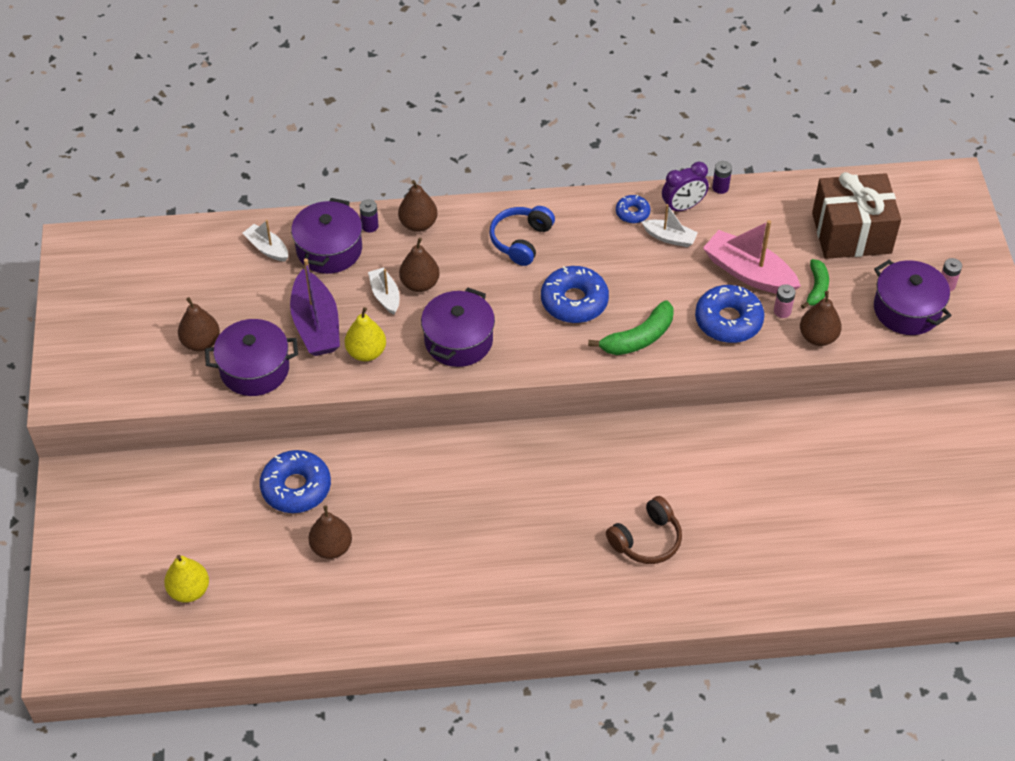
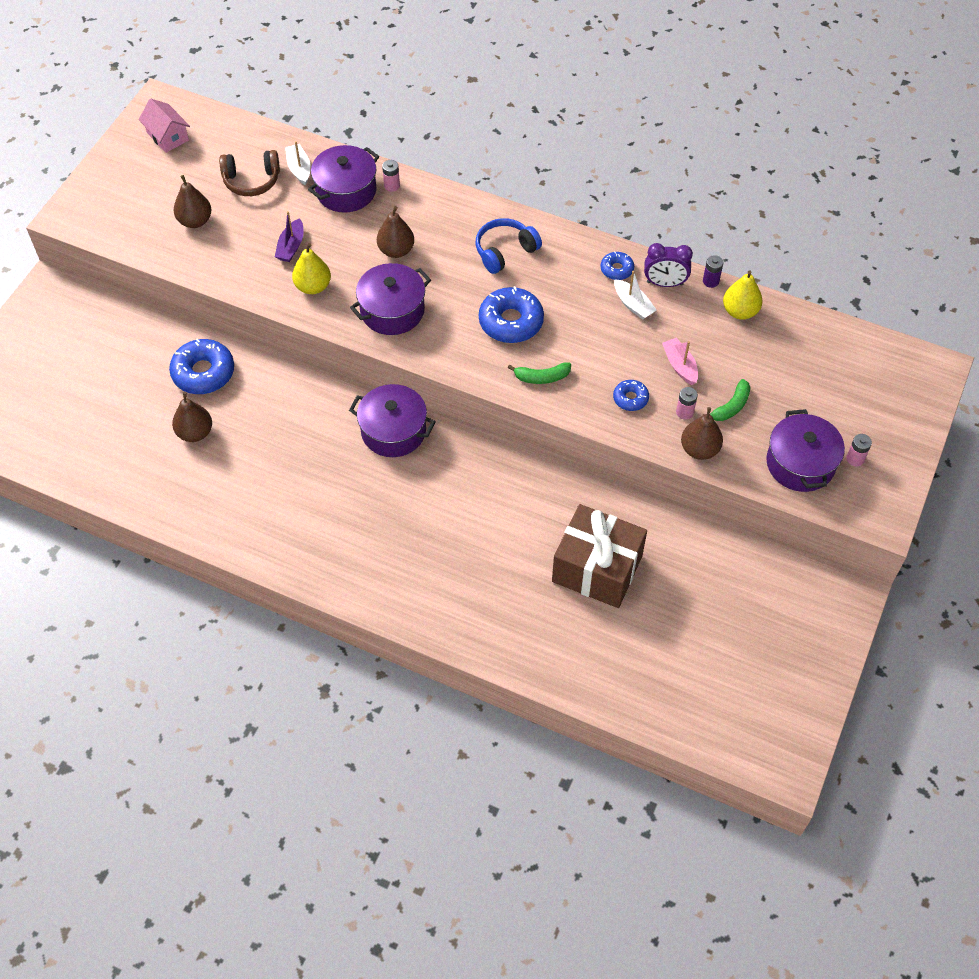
camera: 30 degrees right, 5 degrees up
(108, 273) = (167, 136): none -> pink house
(189, 590) = (69, 413): yellow pear -> yellow pear (740, 311)
(254, 369) = (219, 260): purple pot -> purple pot (393, 431)
(316, 325) = (291, 247): purple boat -> purple boat, size x0.56
(370, 226) = (392, 186): purple battery -> pink battery
(385, 295) = (362, 247): white boat -> none
(418, 224) = (431, 201): brown pear -> none
(638, 338) = (541, 377): green banana -> green banana, size x0.66
(646, 540) = (444, 552): brown headphones -> brown headphones (251, 180)
(728, 321) = (630, 398): blue donut -> blue donut, size x0.53
(748, 273) = (680, 366): pink boat -> pink boat, size x0.56
(851, 233) = (800, 373): brown gift -> brown gift (597, 569)

